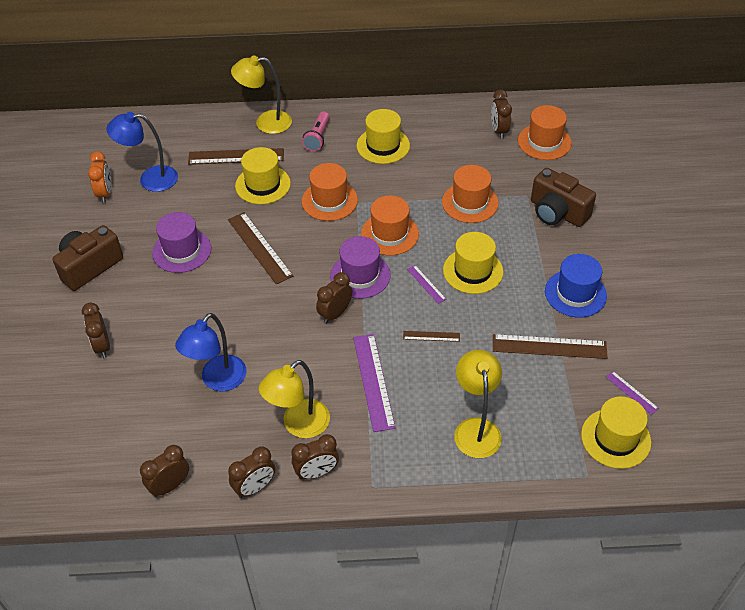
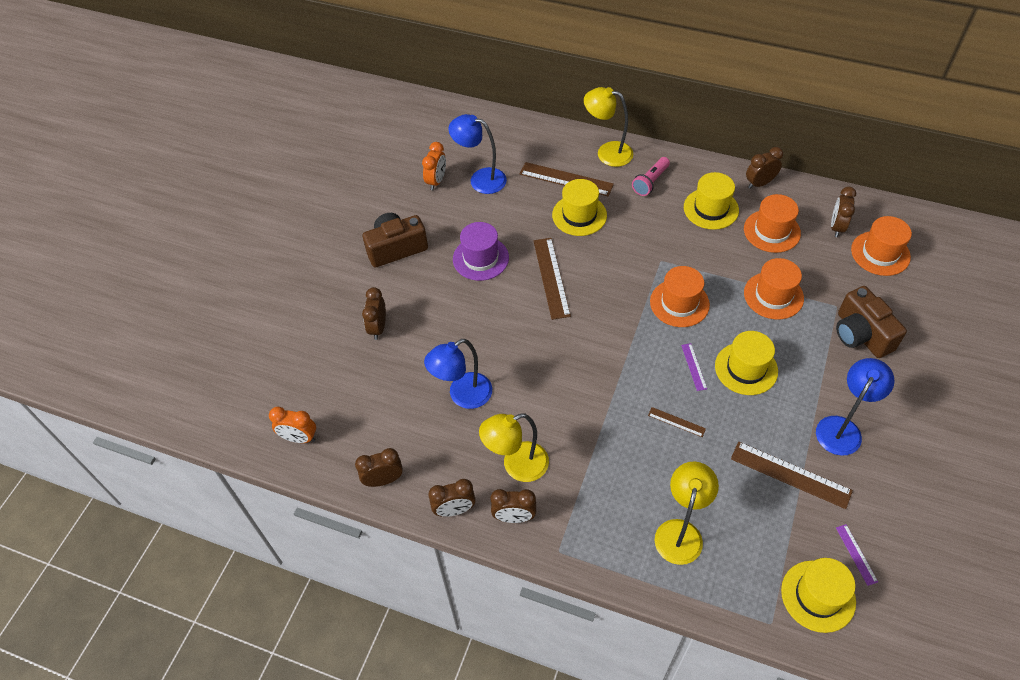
camera: 25 degrees right, 5 degrees up
(61, 478) = (299, 438): none -> orange clock
(329, 201) = (635, 251): orange hat -> orange hat (772, 231)
(335, 314) = (594, 367): brown clock -> brown clock (759, 183)
(360, 275) = (633, 336): purple hat -> none
(373, 381) = (602, 448): purple ruler -> none
(575, 293) = (842, 428): blue hat -> blue lamp

